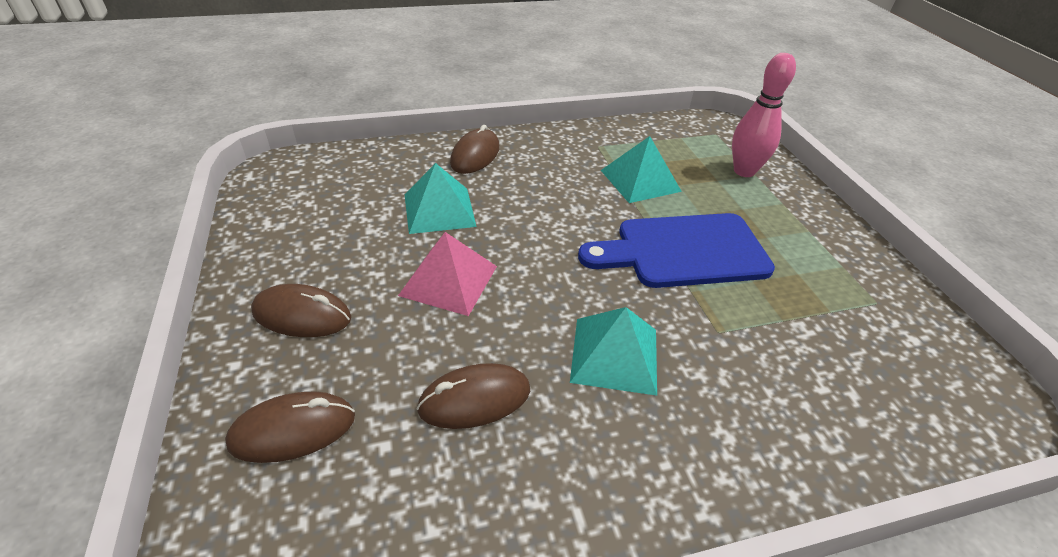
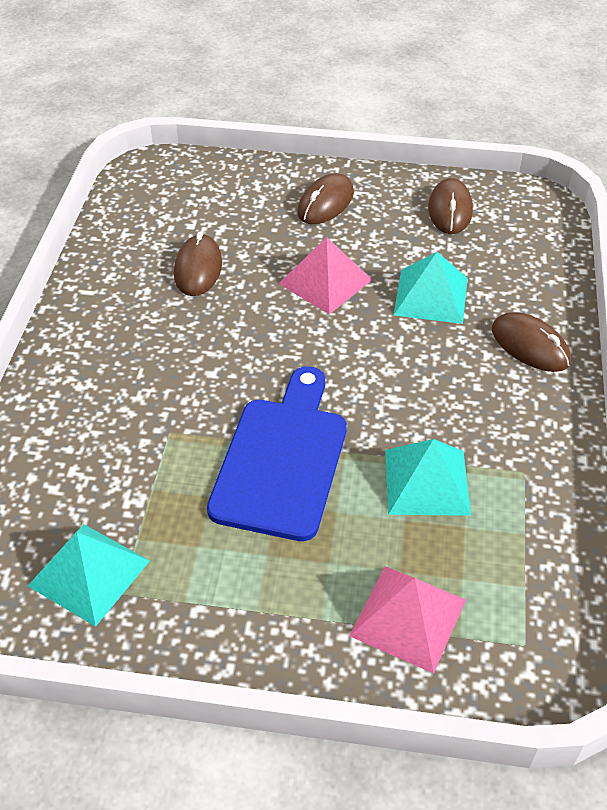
camera: 115 degrees right, 5 degrees up
(293, 430) = (226, 192): brown mouse -> brown mouse (450, 210)
(614, 355) = (189, 353): turquoise pyramid -> turquoise pyramid (89, 573)
(744, 171) = (408, 617): pink bowling pin -> pink pyramid

